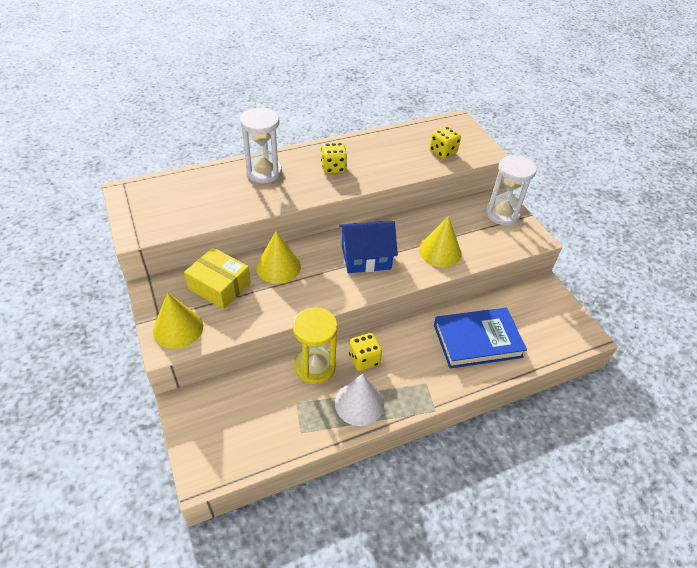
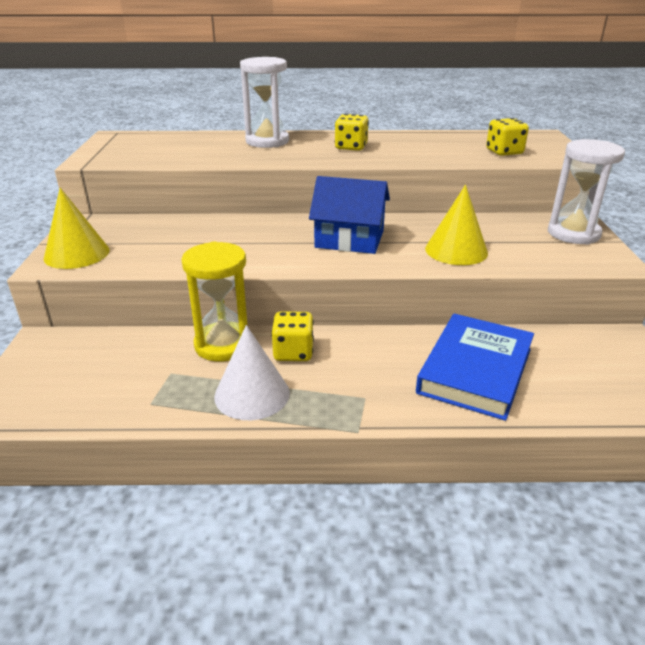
camera: 25 degrees right, 15 degrees down
(219, 286) = (155, 232): yellow box -> none
(278, 267) = (235, 229): yellow cone -> none
(477, 340) = (475, 370): blue book -> blue book turned 75 degrees counterclockwise

